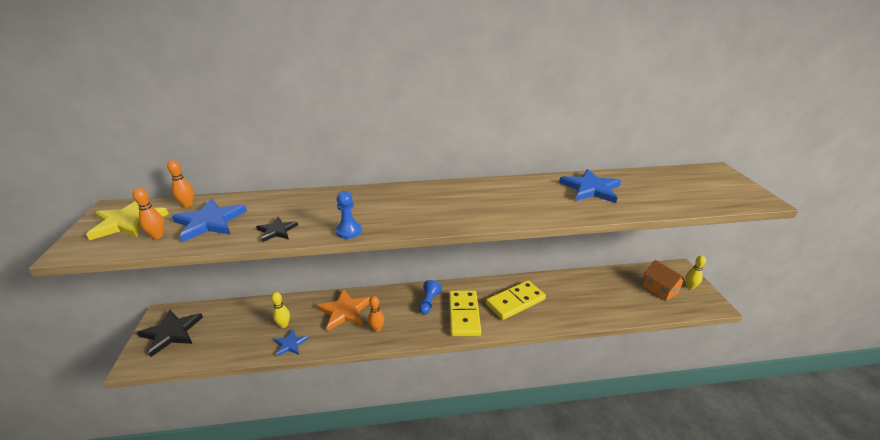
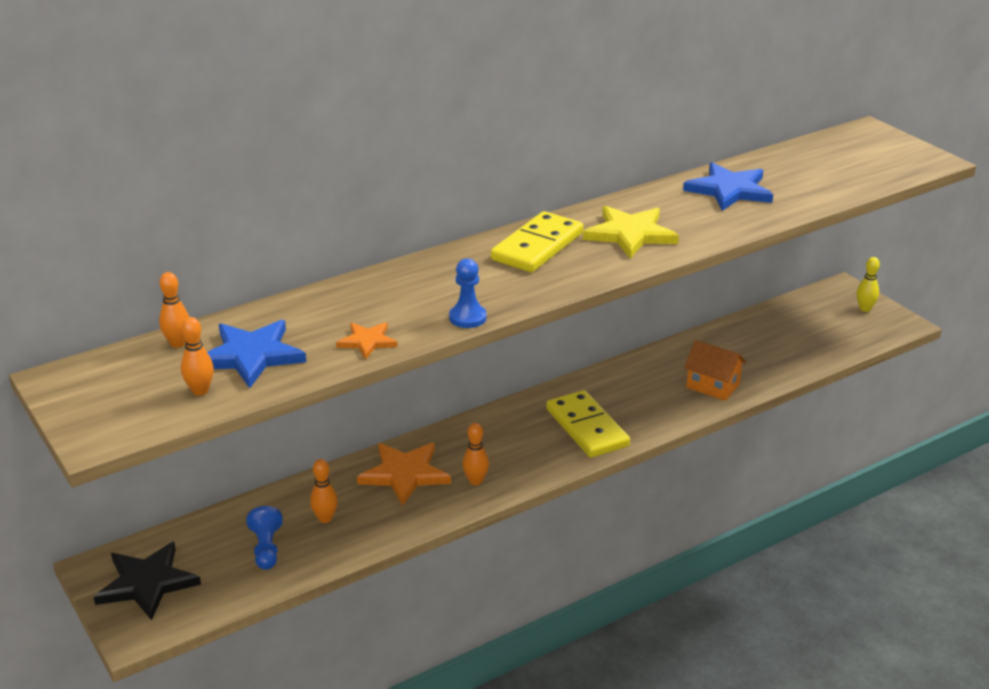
camera: 25 degrees left, 0 degrees up
(128, 222) = (120, 387): yellow star -> yellow star (630, 234)
(277, 231) = (367, 341): black star -> orange star
(284, 325) = (325, 518): yellow bowling pin -> orange bowling pin
(290, 344) = (362, 537): blue star -> none
(429, 302) = (523, 427): blue pawn -> blue pawn (266, 548)
(515, 302) = (647, 391): yellow domino -> yellow domino (537, 246)
(660, 289) = (829, 322): orange house -> orange house (712, 386)

